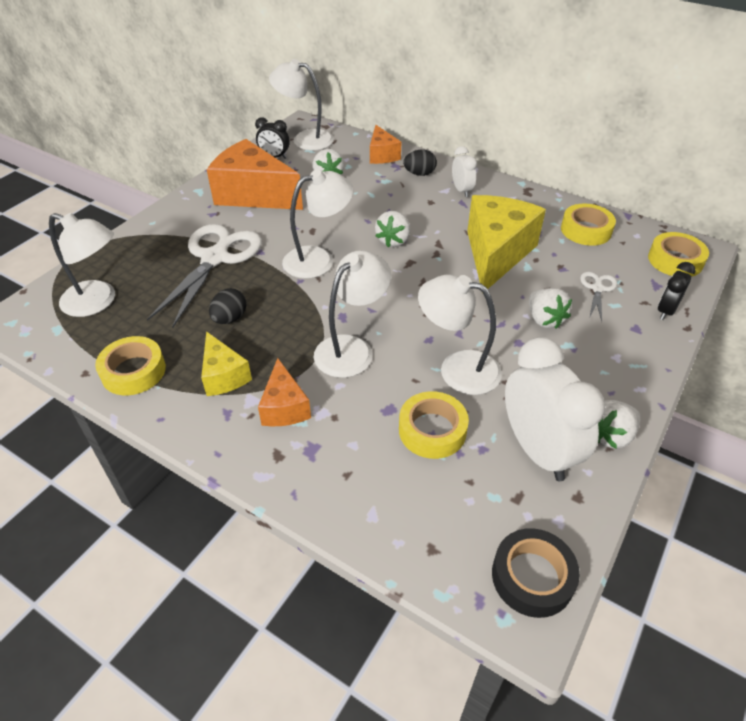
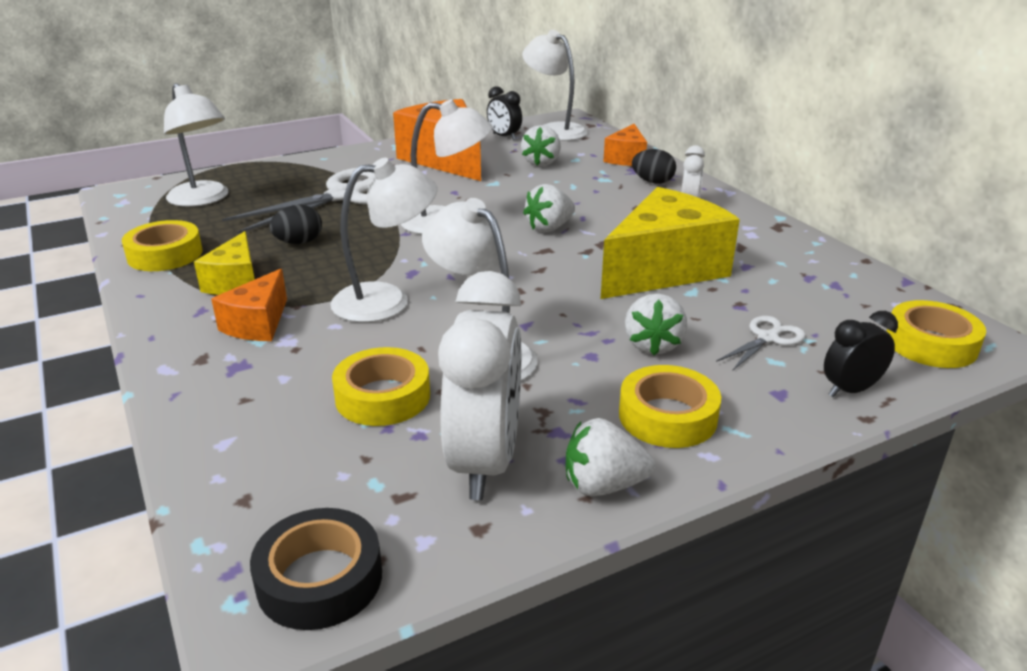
camera: 30 degrees right, 15 degrees down
(586, 230) = (820, 279): yellow tape -> yellow tape (667, 416)

